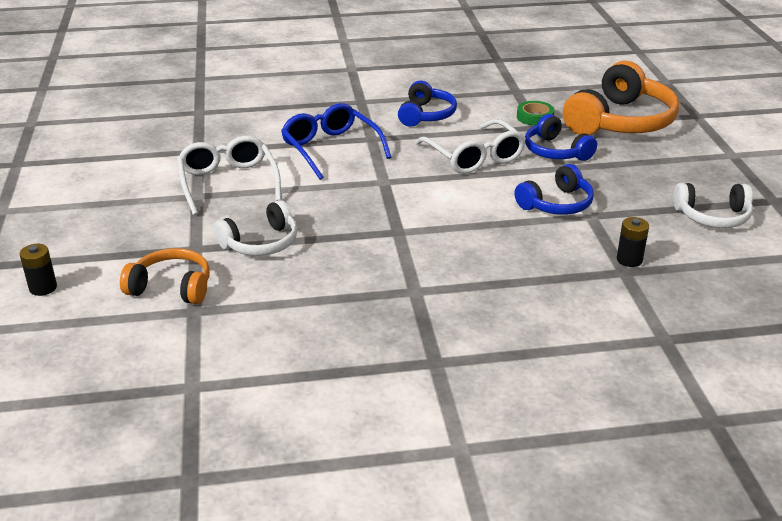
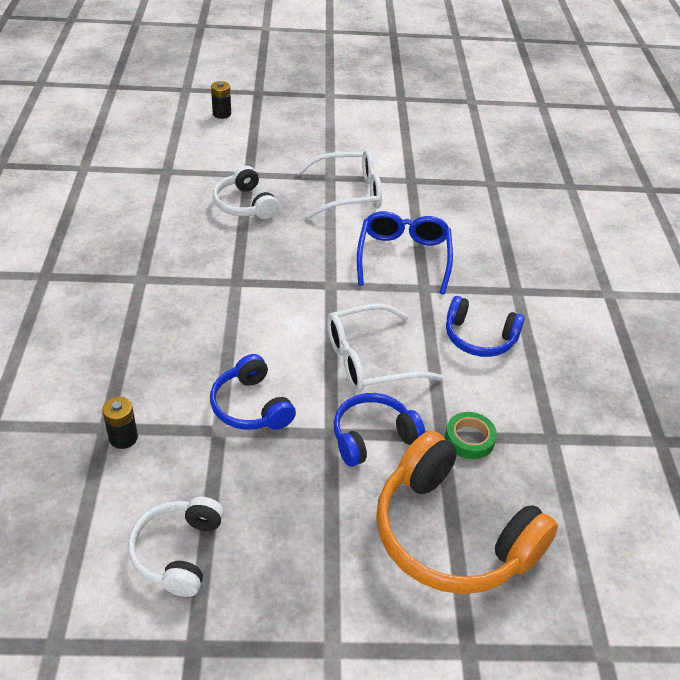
camera: 95 degrees right, 10 degrees up
(171, 287) = (200, 162): orange headphones -> none
(331, 149) = (403, 257): blue glasses -> blue glasses turned 60 degrees counterclockwise

